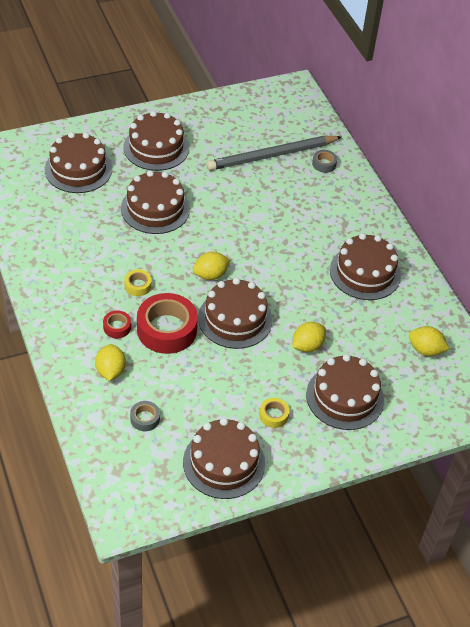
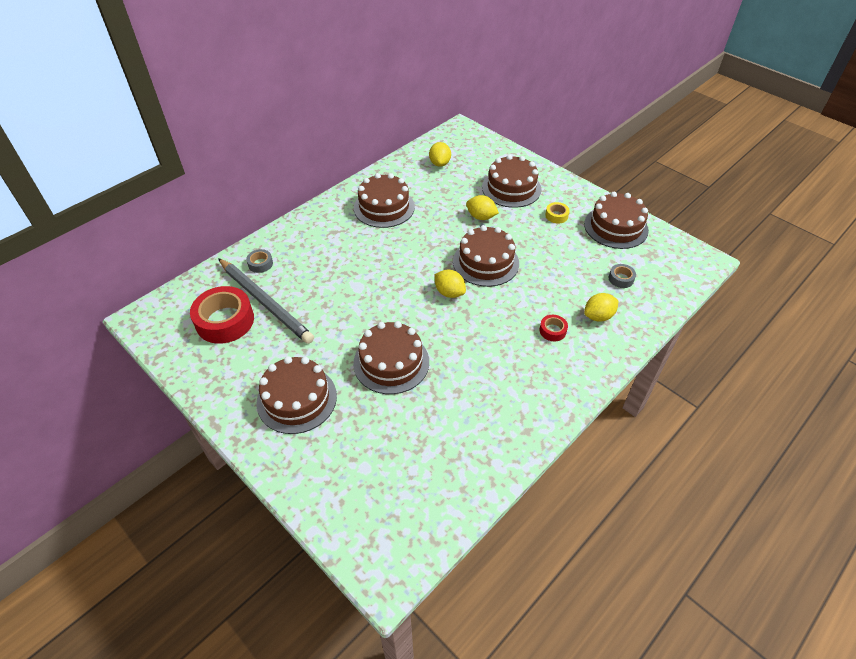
camera: 110 degrees left, 0 degrees up
(78, 169) = (369, 457): brown cake -> none
(138, 286) = (497, 336): yellow tape -> none
(167, 329) = (529, 298): red tape -> red tape (225, 321)

